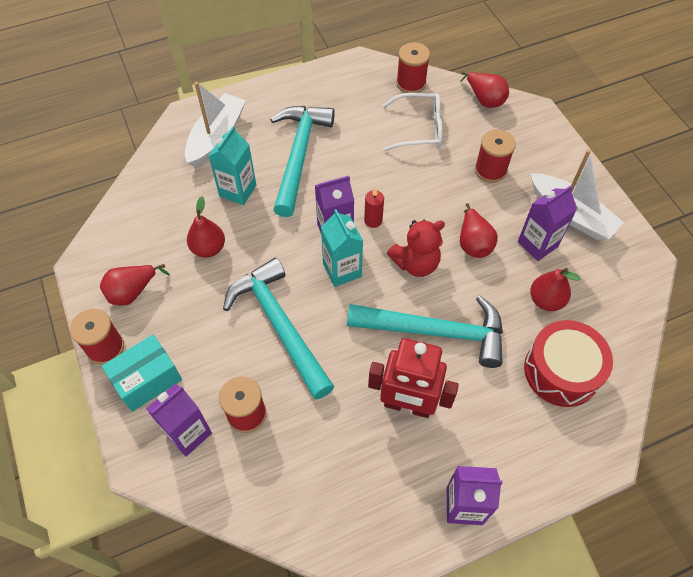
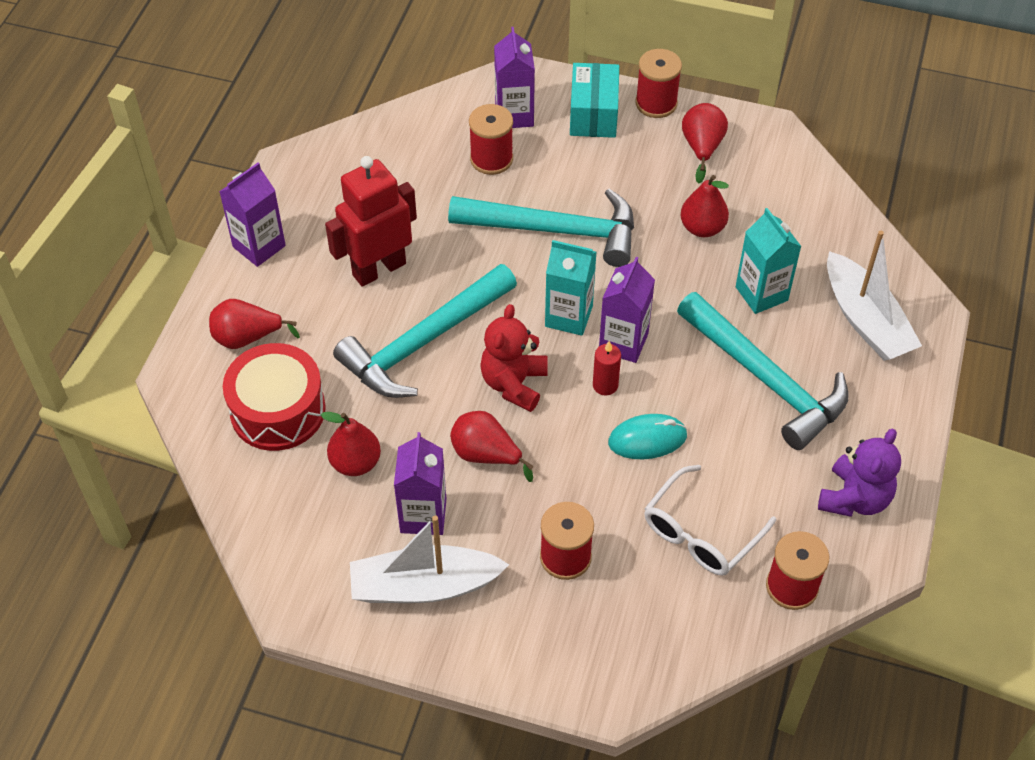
camera: 130 degrees right, 5 degrees down
(339, 86) = (854, 498): none -> purple teddy bear
(388, 181) = (647, 439): none -> turquoise mouse
(484, 99) = (686, 652): red pear -> red pear (247, 338)

